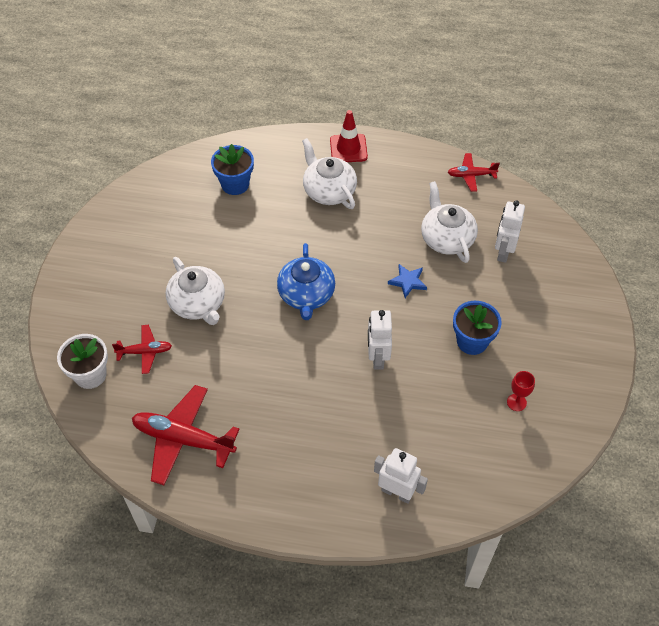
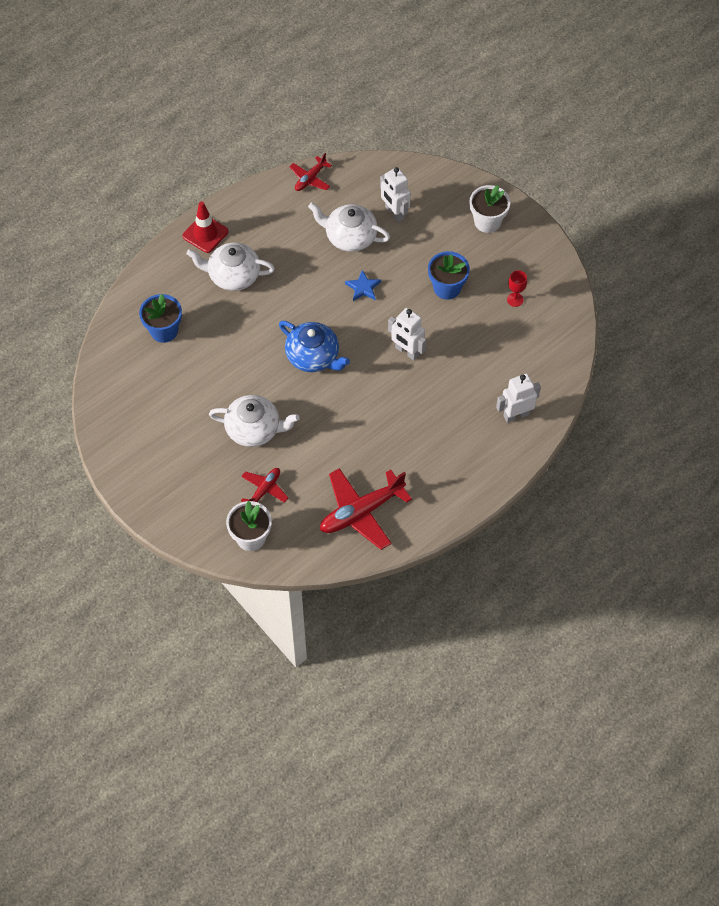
camera: 50 degrees left, 5 degrees up
(571, 323) = (487, 222): none -> white flower pot

